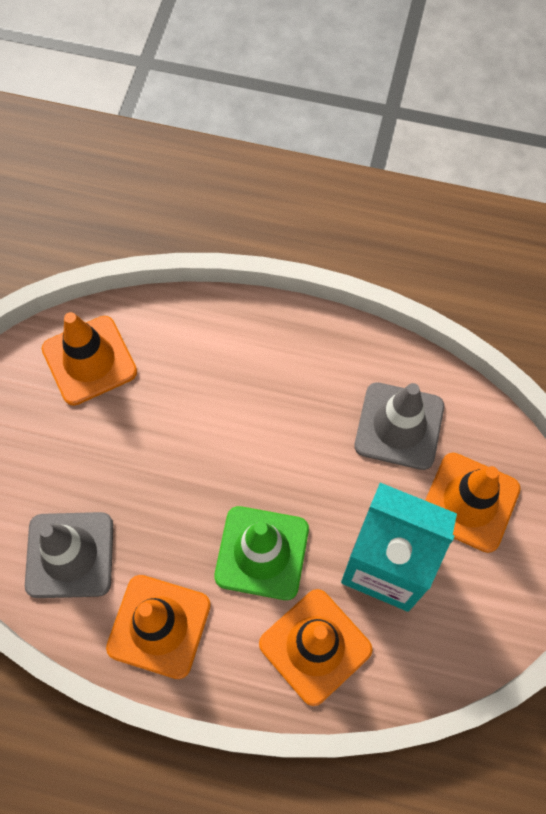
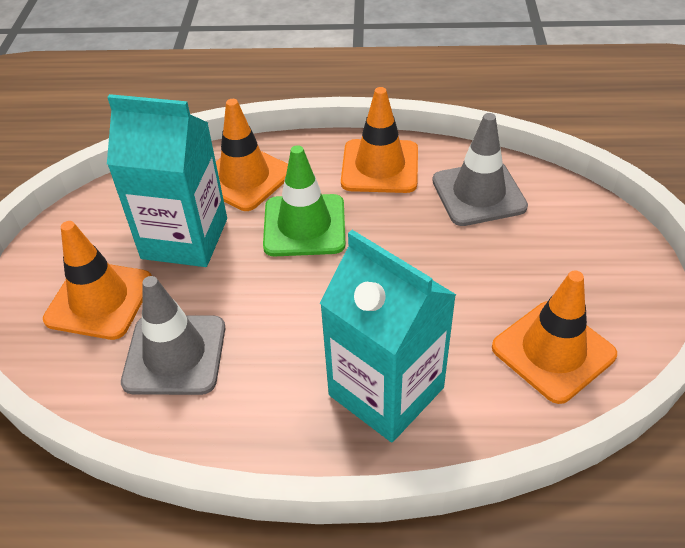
camera: 170 degrees right, 20 degrees down
(233, 355) = (386, 391): none -> turquoise carton

